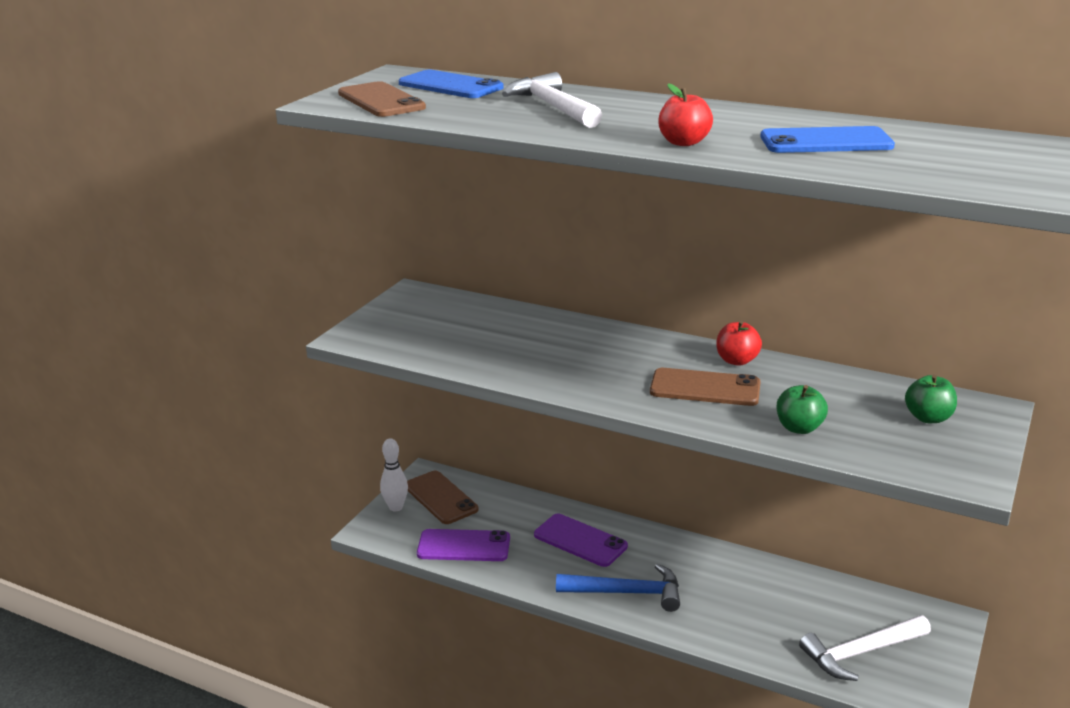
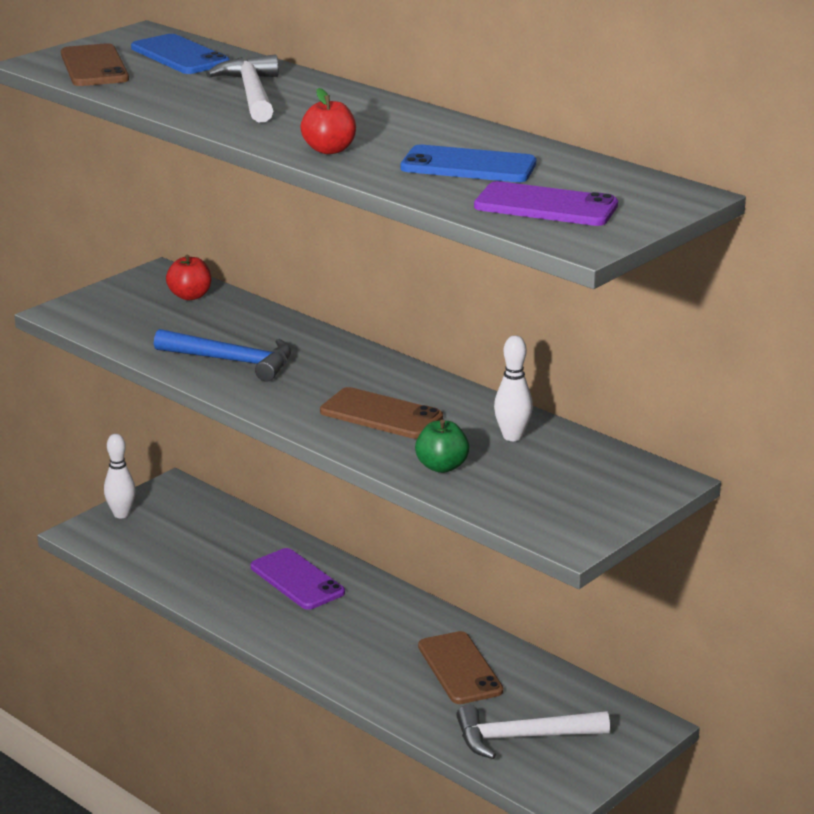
camera: 15 degrees right, 0 degrees up
(441, 498) = (174, 512): brown phone -> brown phone (460, 668)
(464, 546) = (170, 564): purple phone -> purple phone (546, 206)
(626, 593) = (313, 638): blue hammer -> blue hammer (232, 361)
(737, 360) = (440, 392): red apple -> red apple (190, 296)
(832, 390) = (512, 436): none -> white bowling pin
(928, 418) = (587, 478): green apple -> none

